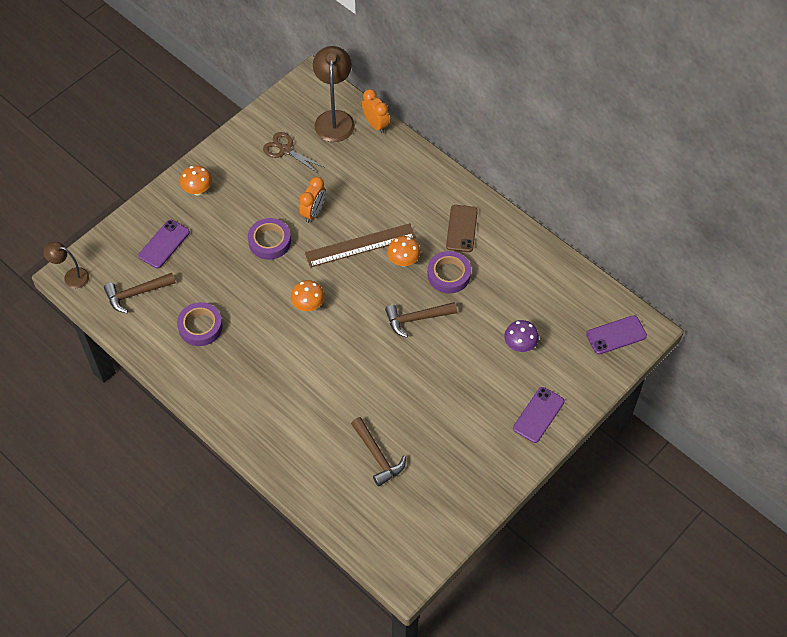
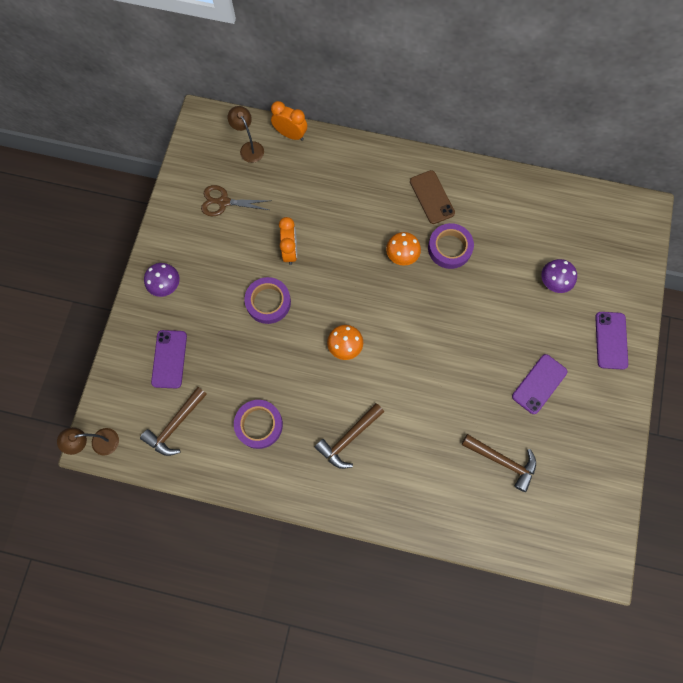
camera: 30 degrees left, 15 degrees up
(198, 190) = (166, 286): orange mushroom -> purple mushroom
(334, 119) = (249, 148): brown lamp -> brown lamp, size x0.57
(360, 245) = (353, 261): brown ruler -> none
(416, 319) = (449, 306): brown hammer -> brown hammer (349, 438)
(616, 335) = (624, 228): purple phone -> purple phone (539, 384)

